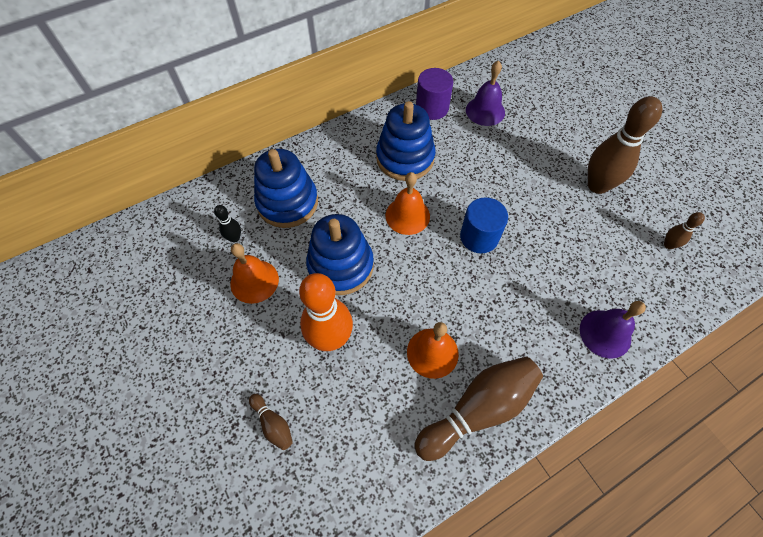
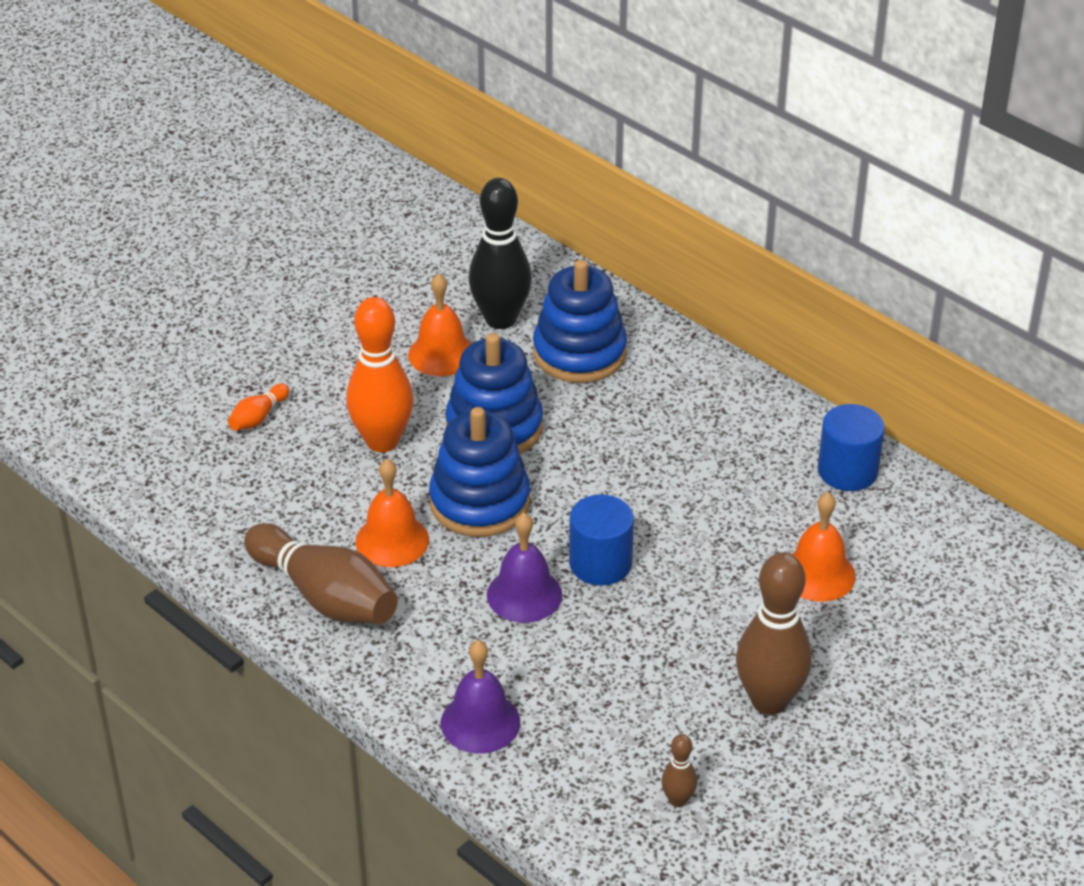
camera: 75 degrees right, 20 degrees down
(235, 238) = (500, 319): black bowling pin -> black bowling pin, size x2.18
(273, 424) = (258, 417): brown bowling pin -> orange bowling pin
(405, 158) = (719, 457): blue stacking toy -> blue stacking toy (480, 502)
(407, 215) = (608, 479): orange bell -> orange bell (818, 574)
(432, 108) = (847, 471): purple cylinder -> blue cylinder
(485, 111) = (875, 538): purple bell -> purple bell (524, 594)

